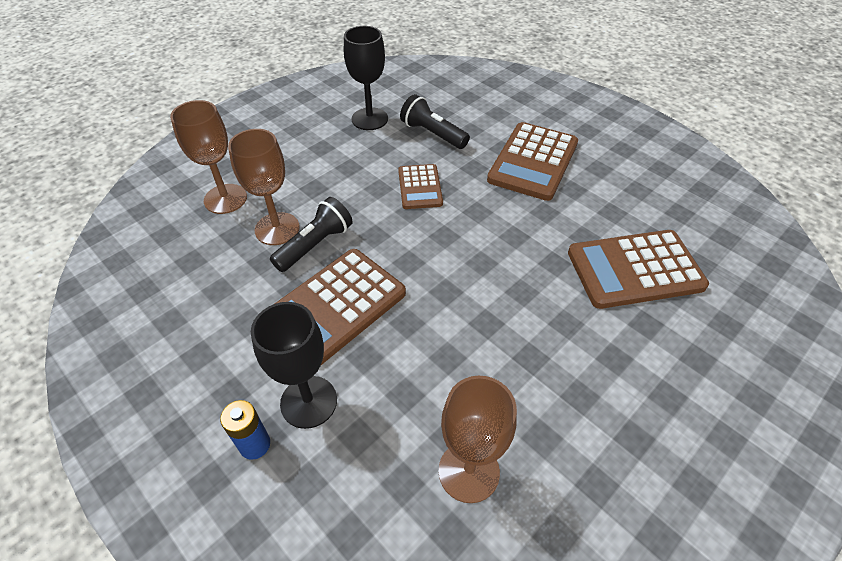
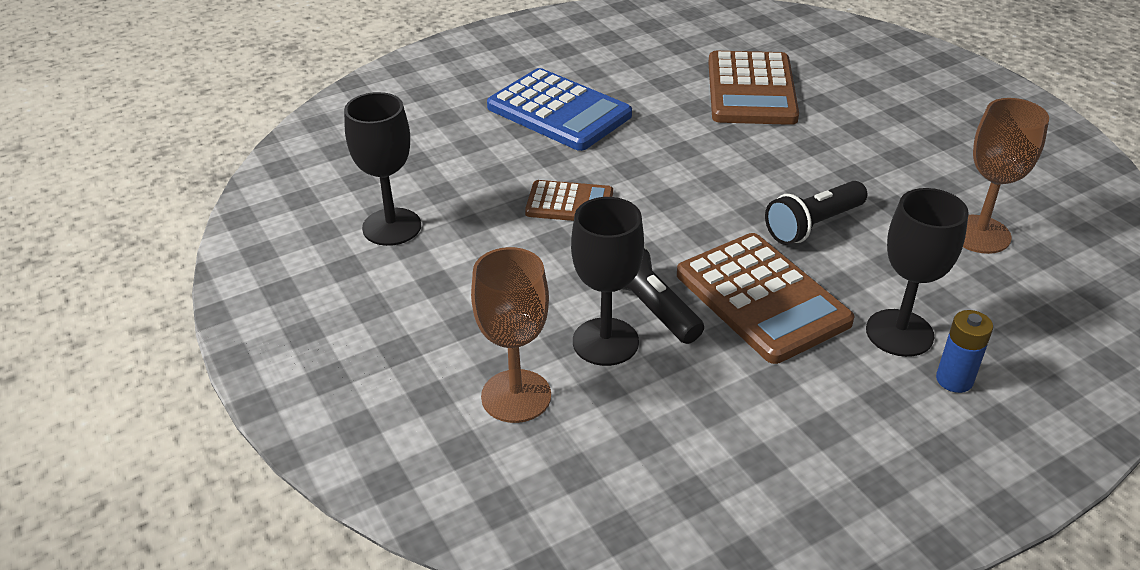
camera: 75 degrees left, 10 degrees down
(277, 229) = (605, 342): brown goblet -> black goblet
(433, 134) = (461, 175): black flashlight -> black flashlight (813, 225)
(533, 162) = (559, 111): brown calculator -> blue calculator

